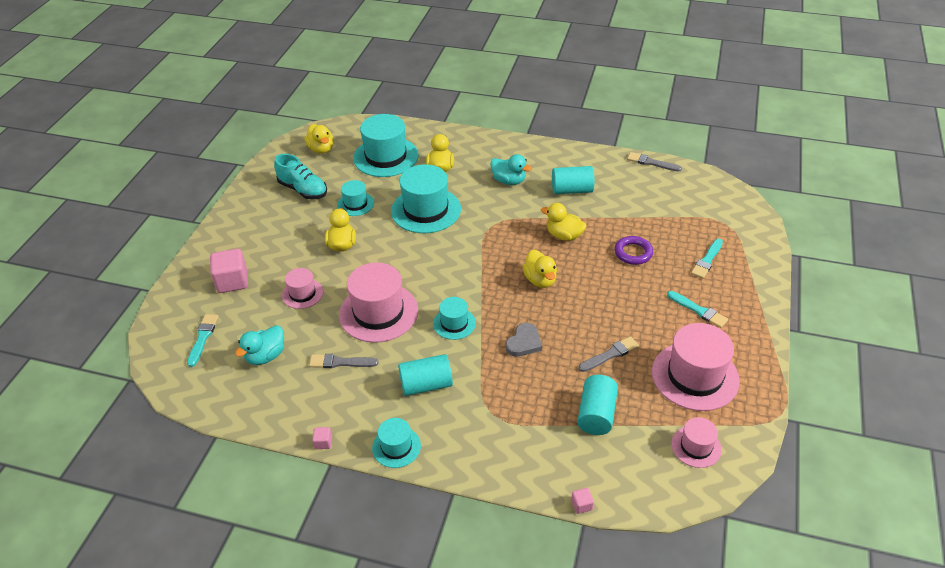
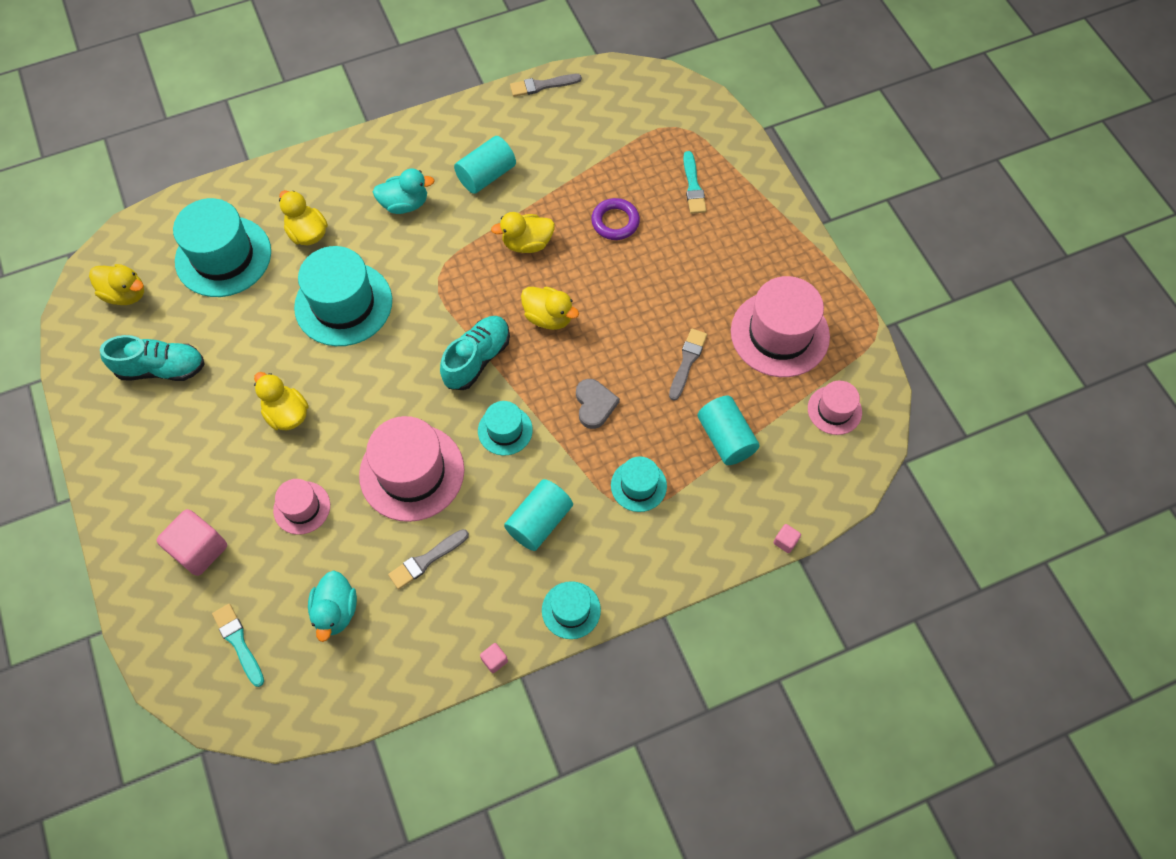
camera: 40 degrees left, 20 degrees up
(355, 204) = (249, 348): turquoise hat -> turquoise hat (638, 485)
(474, 277) = (477, 359): none -> turquoise shoe
(698, 310) = (729, 254): turquoise brush -> none

